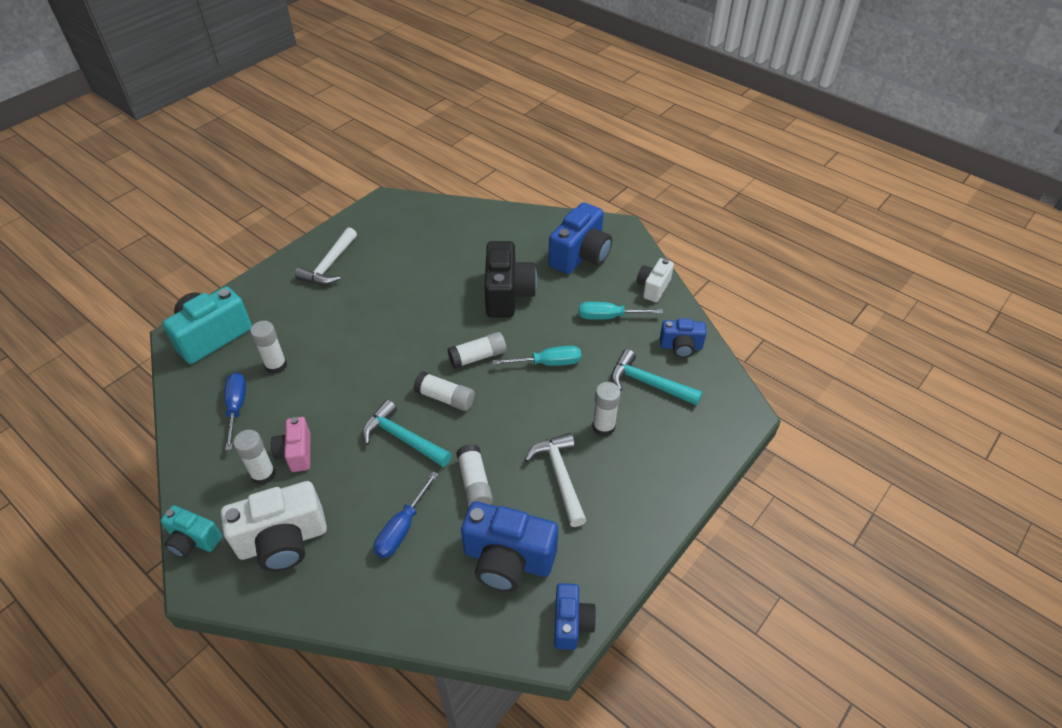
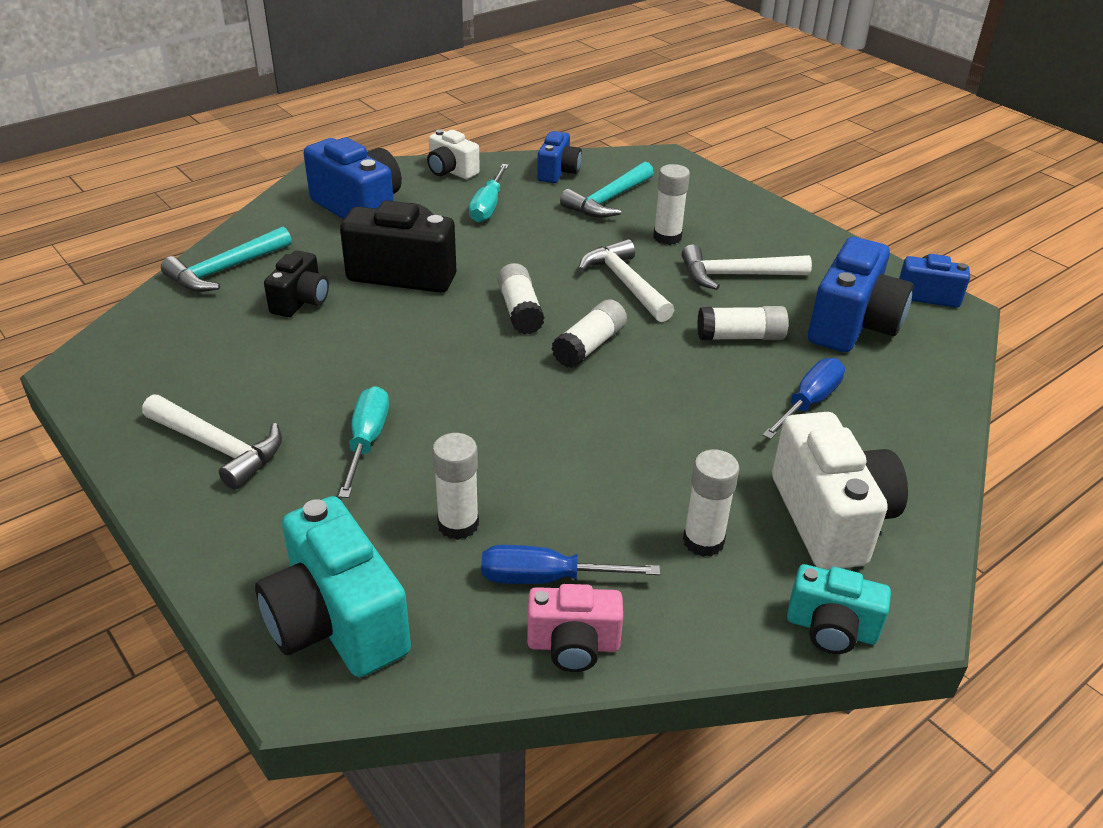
camera: 80 degrees left, 10 degrees down
(193, 540) = (831, 629): turquoise camera -> turquoise camera turned 75 degrees clockwise
(296, 453) = (665, 501): pink camera -> pink camera (573, 645)
(402, 529) = (809, 402): blue screwdriver -> blue screwdriver turned 90 degrees counterclockwise
(403, 438) = (656, 390): turquoise hammer -> turquoise hammer (225, 270)
(463, 258) = (301, 301): none -> black camera
(527, 408) = (626, 284): none -> white hammer
(548, 363) = (552, 258): turquoise screwdriver -> turquoise screwdriver (367, 440)

